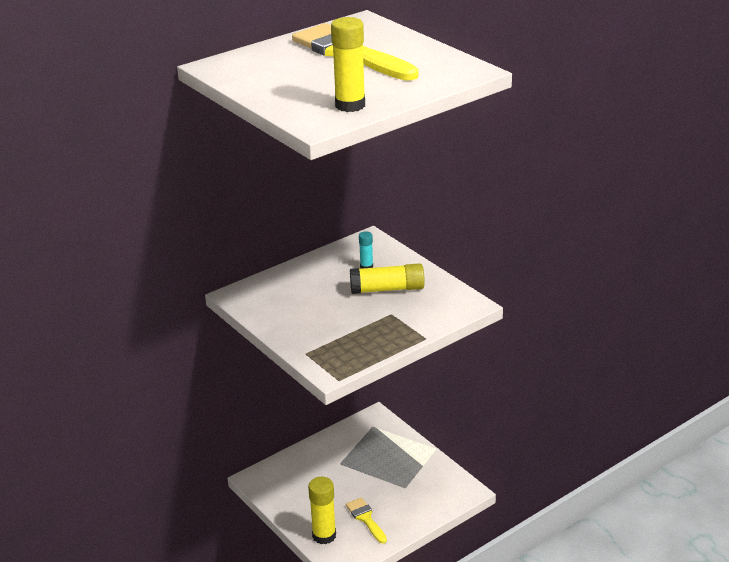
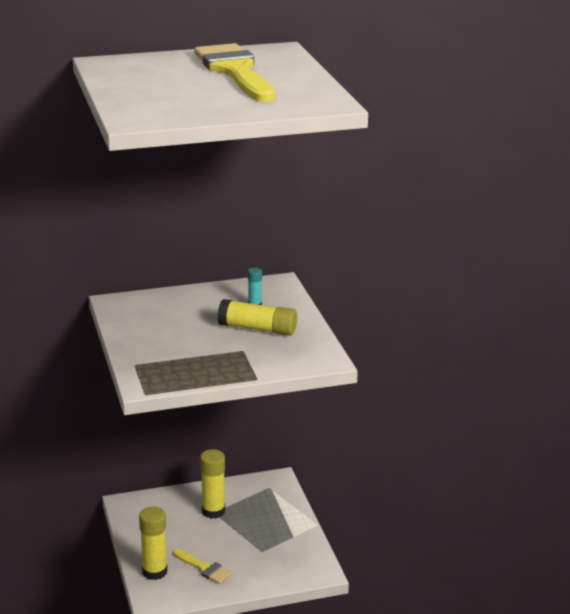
camera: 20 degrees right, 5 degrees down
(350, 105) = (181, 111): yellow glue stick -> yellow glue stick (213, 511)
(366, 518) = (204, 568): yellow brush -> yellow brush turned 135 degrees clockwise

